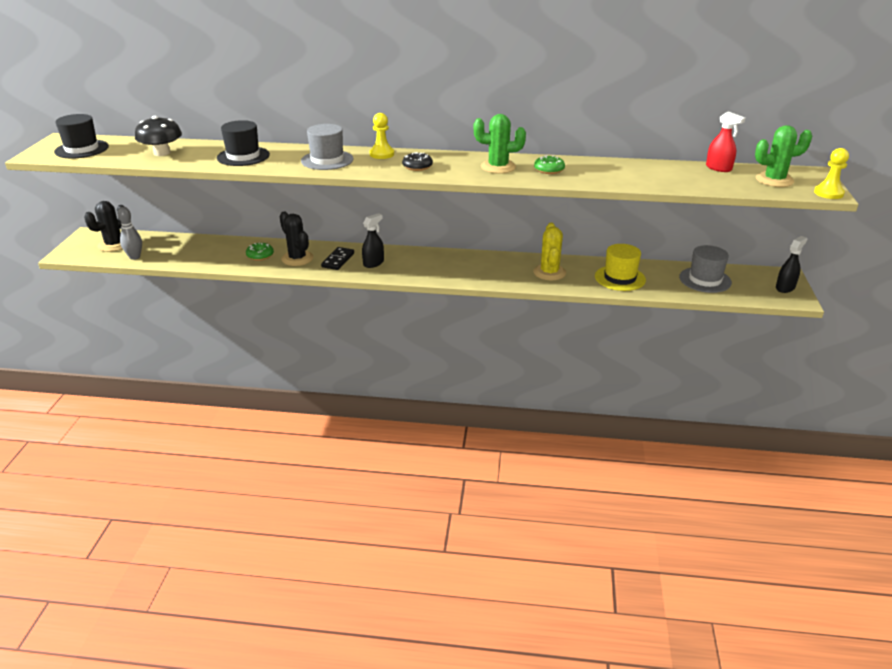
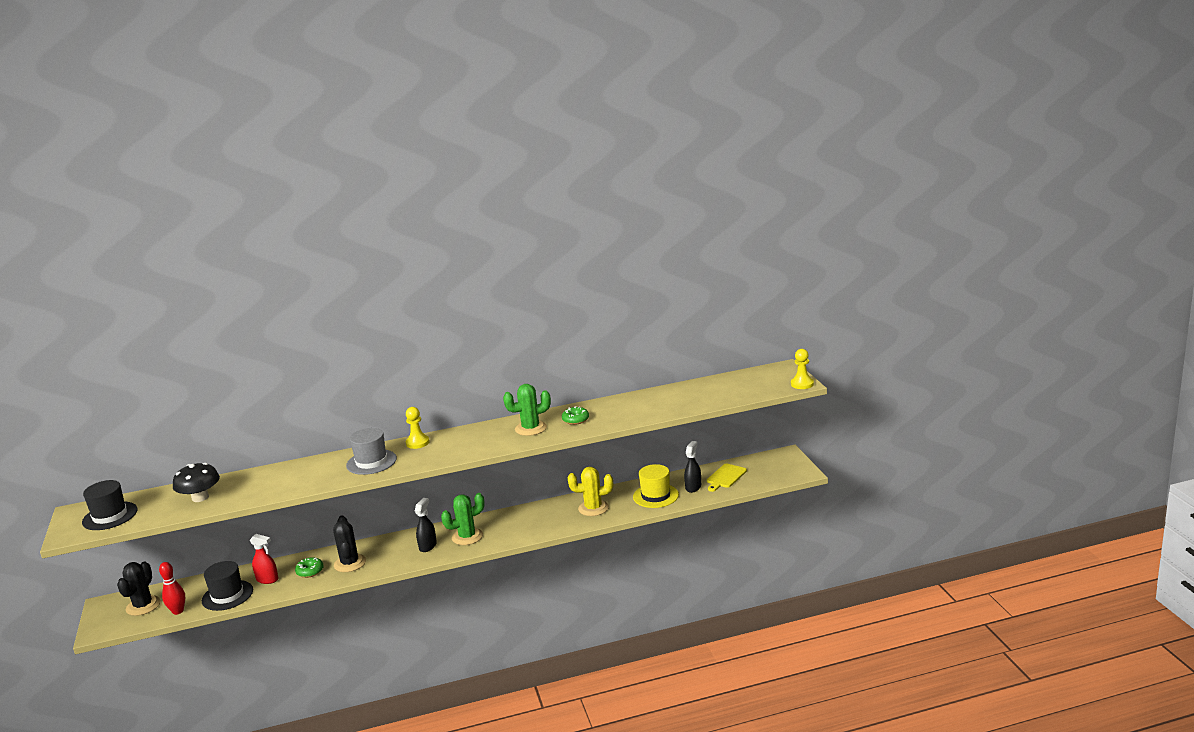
camera: 20 degrees left, 10 degrees down
(135, 257) = (178, 611): grey bowling pin -> red bowling pin
(243, 156) = (286, 479): black hat -> black hat (227, 595)
(297, 258) = (350, 563): black cactus -> black cactus turned 45 degrees clockwise
(338, 260) = (391, 553): black domino -> none
(417, 167) = (460, 447): black donut -> none
(549, 272) = (593, 508): yellow cactus -> yellow cactus turned 75 degrees counterclockwise
(705, 280) = (725, 477): grey hat -> yellow cutting board
(718, 168) = (710, 382): red spray bottle -> red spray bottle (267, 579)
(774, 180) = (757, 382): green cactus -> green cactus (467, 537)
(785, 287) = (790, 465): black spray bottle -> black spray bottle (693, 487)

